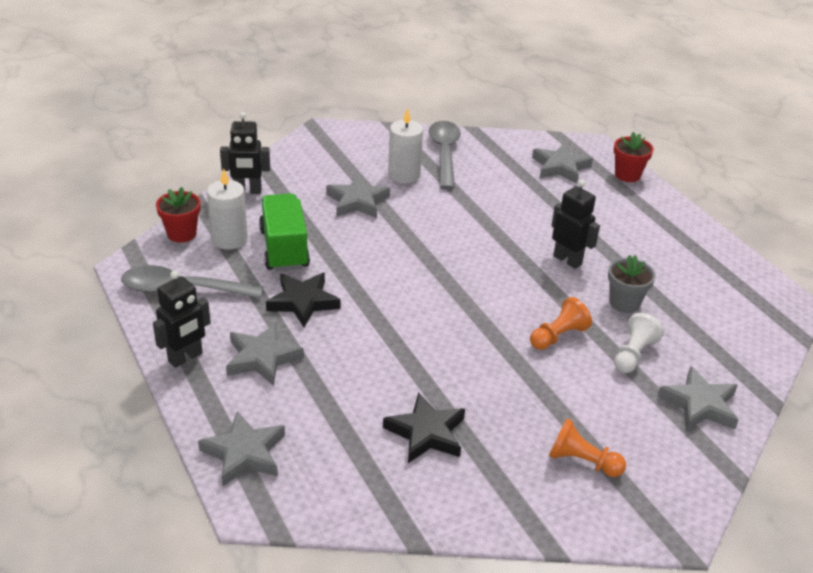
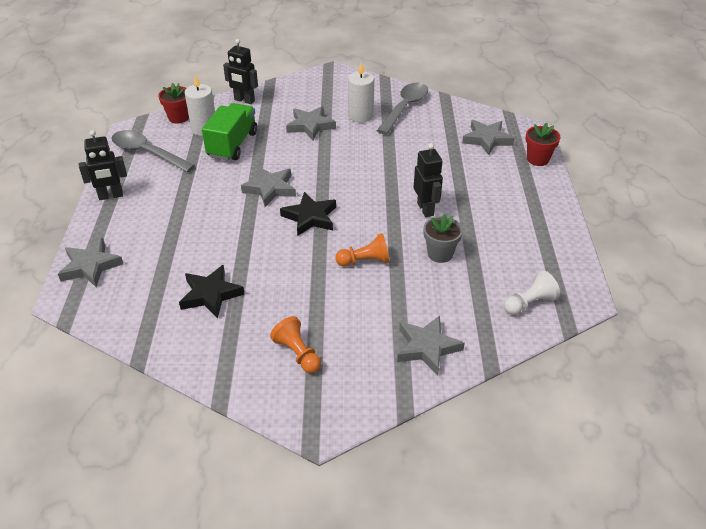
camera: 30 degrees right, 5 degrees up
(262, 358) = (154, 211): grey star -> grey star (270, 189)
(303, 302) = (212, 183): black star -> black star (310, 217)
(633, 354) = (410, 293): white pawn -> white pawn (529, 303)

